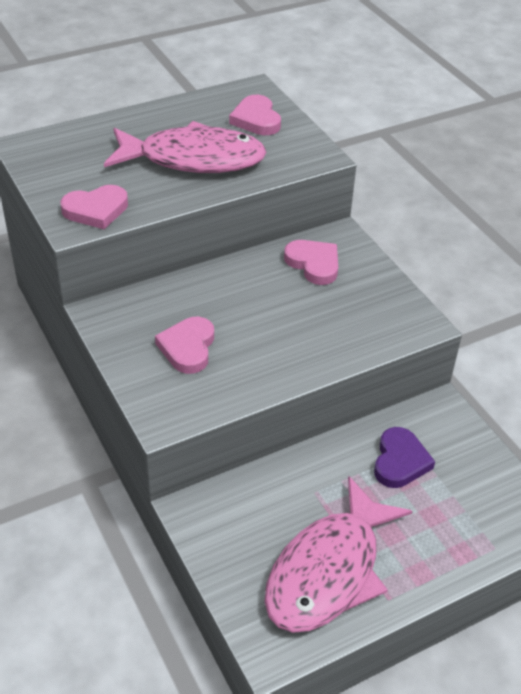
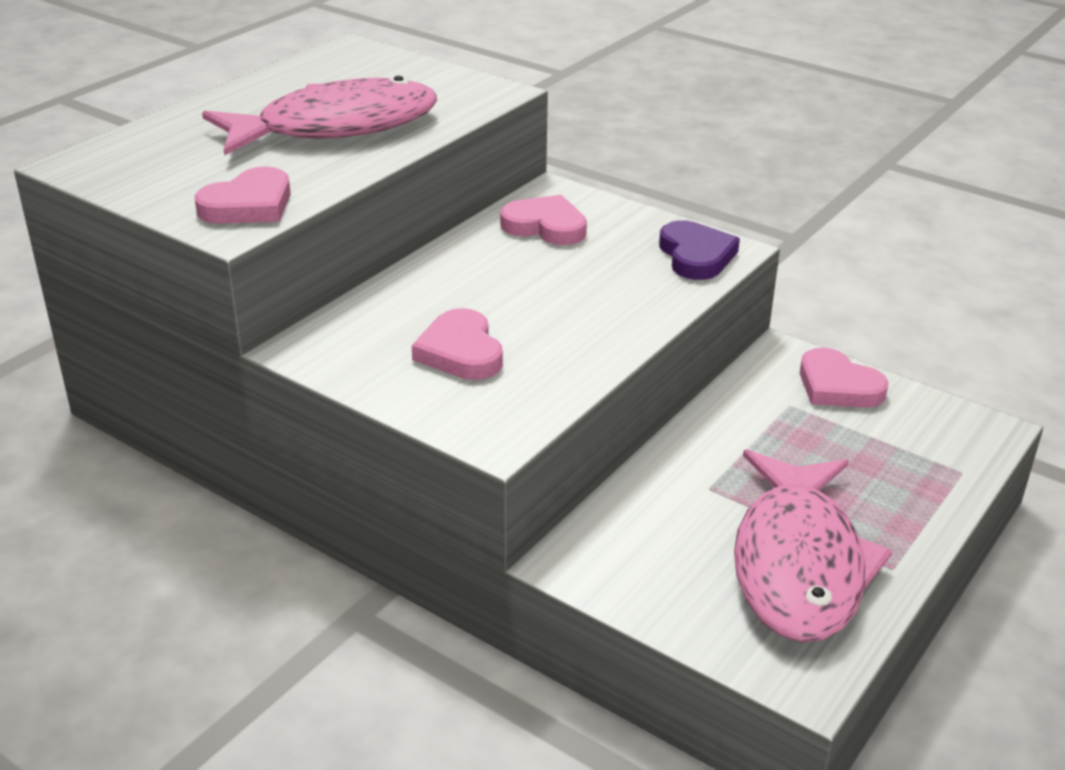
camera: 25 degrees left, 10 degrees down
(256, 119) = (382, 74): pink heart -> pink heart (838, 386)
(400, 461) = (782, 422): purple heart -> purple heart (696, 256)

